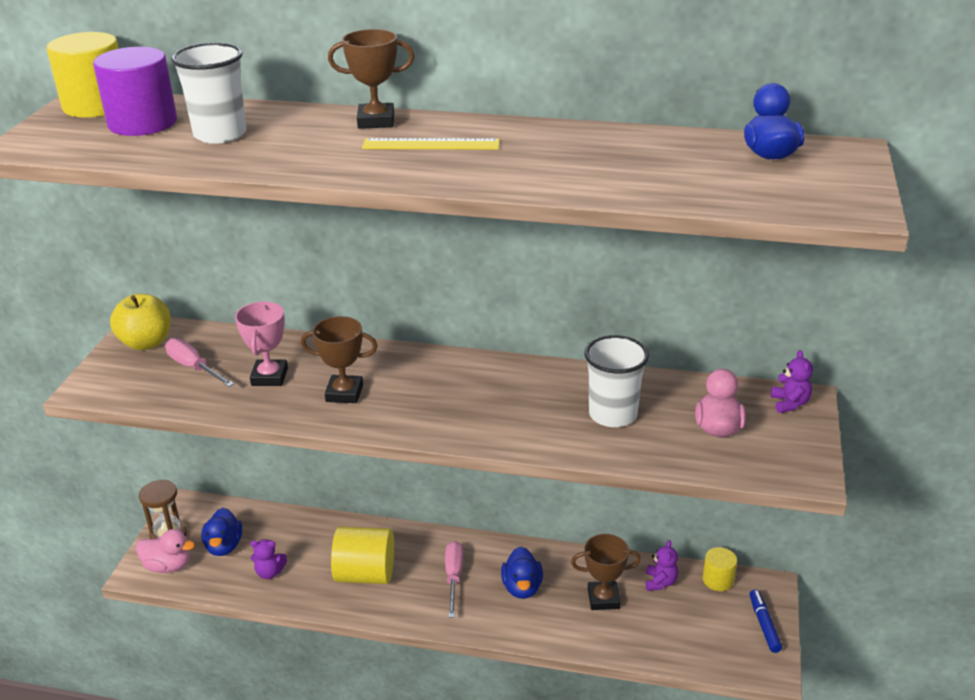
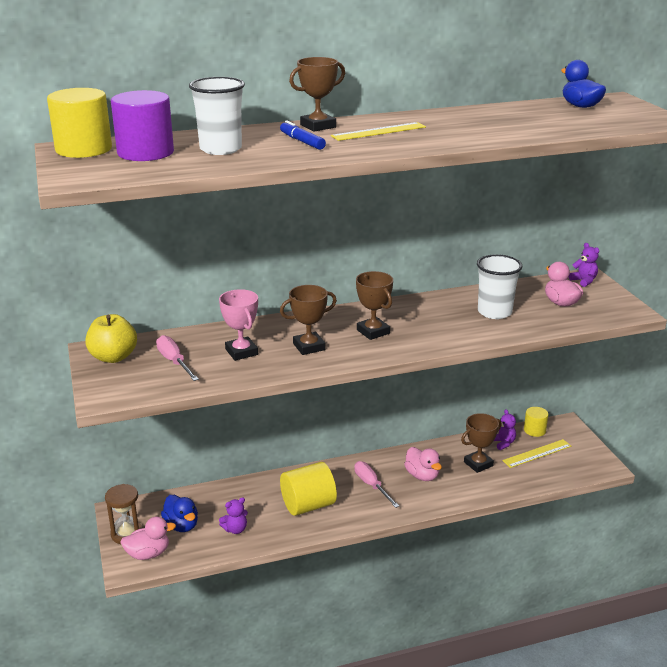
camera: 30 degrees left, 5 degrees down
(194, 367) = (174, 362): pink screwdriver -> pink screwdriver turned 45 degrees clockwise
(435, 396) = (373, 332): none -> brown trophy
(522, 587) = (422, 475): blue duck -> pink duck
(692, 613) = (537, 453): none -> yellow ruler
(764, 624) = (581, 445): blue marker -> blue marker (302, 141)

